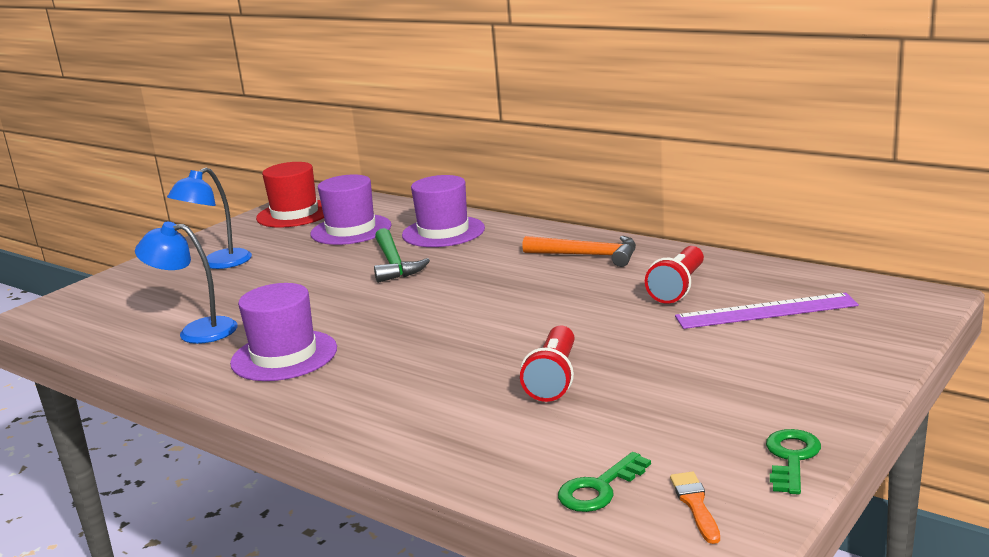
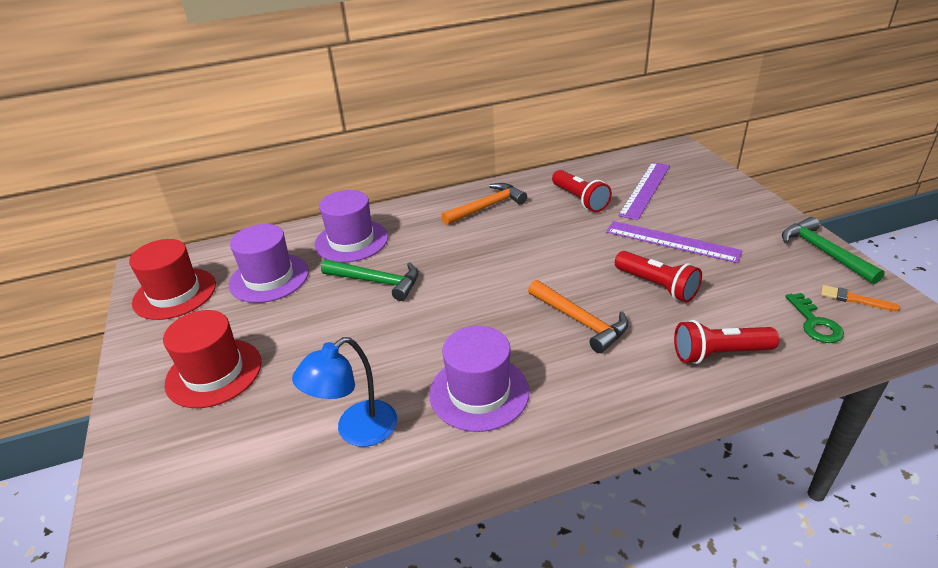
camera: 55 degrees left, 15 degrees up
(218, 264) = (214, 373): blue lamp -> red hat
(438, 362) = (580, 321): none -> orange hammer
(464, 445) = (719, 353): none -> red flashlight
(663, 360) = (672, 241): none -> purple ruler
(791, 458) = (823, 252): green key -> green hammer

